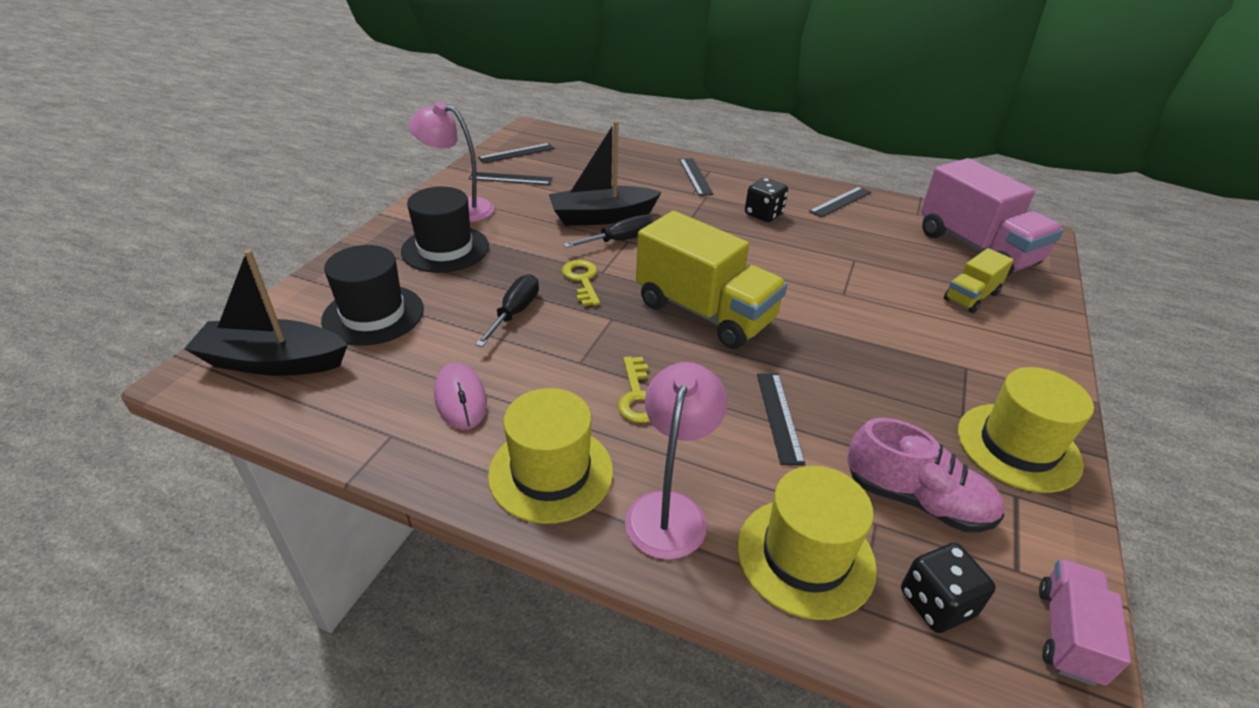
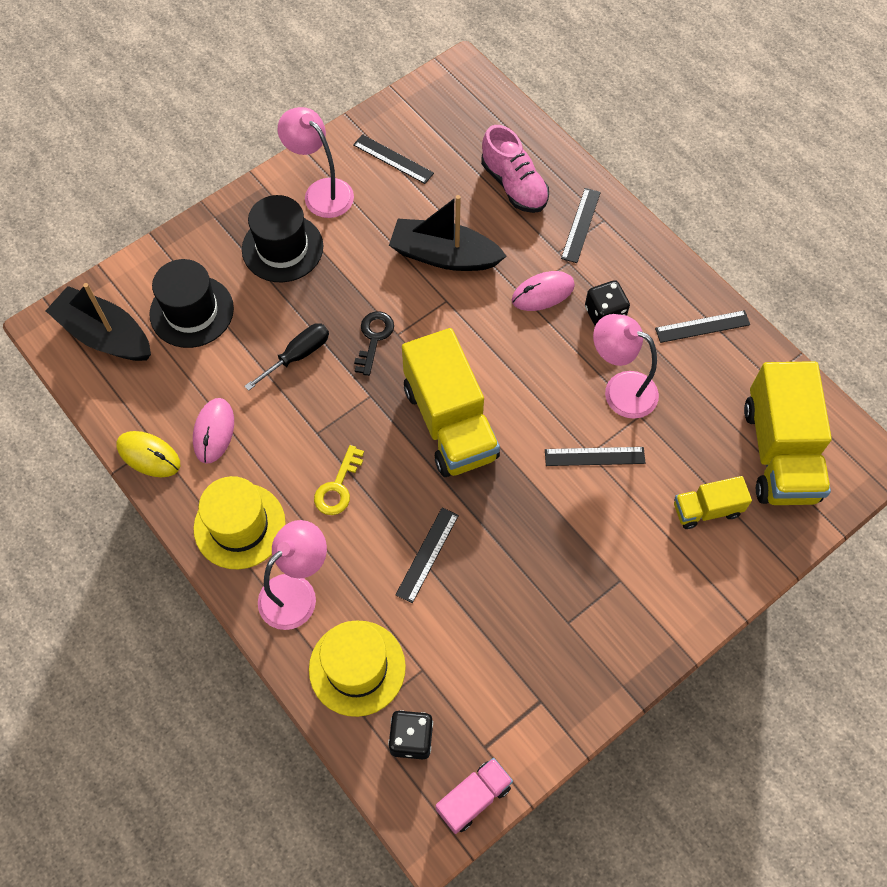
camera: 30 degrees right, 25 degrees up
(389, 448) = (149, 455): none -> yellow mouse
(516, 153) = (422, 115): black ruler -> black ruler (594, 456)
(582, 280) = (374, 338): yellow key -> black key
(620, 240) = (439, 297): black screwdriver -> none
(704, 216) = (543, 293): none -> pink mouse
(822, 250) = (620, 389): none -> pink lamp
(916, 500) = (465, 668): pink shoe -> pink shoe (514, 185)
(976, 248) = (779, 452): pink truck -> yellow truck
(1018, 447) = (584, 667): yellow hat -> none

